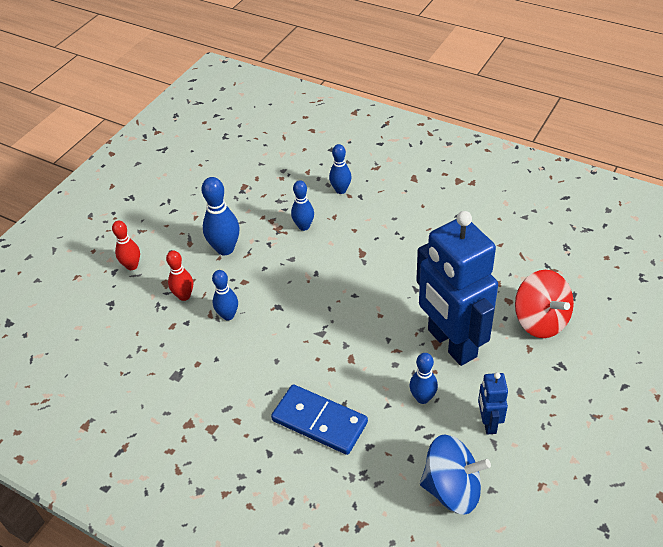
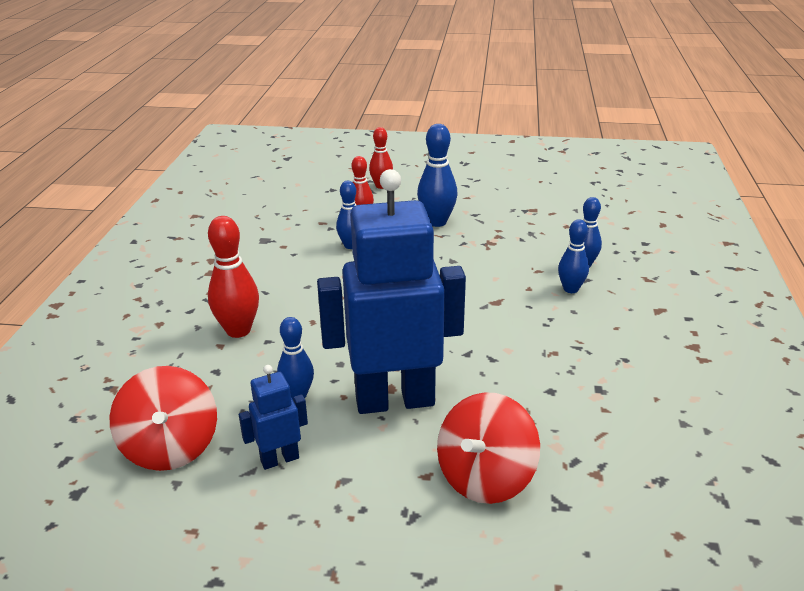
camera: 65 degrees right, 15 degrees down
(304, 226) = (505, 256): blue bowling pin -> blue bowling pin (571, 289)
(319, 421) = (238, 330): blue domino -> red bowling pin
(451, 343) = (394, 400): blue robot -> blue robot turned 45 degrees clockwise
(452, 488) = (171, 447): blue spinning top -> red spinning top

